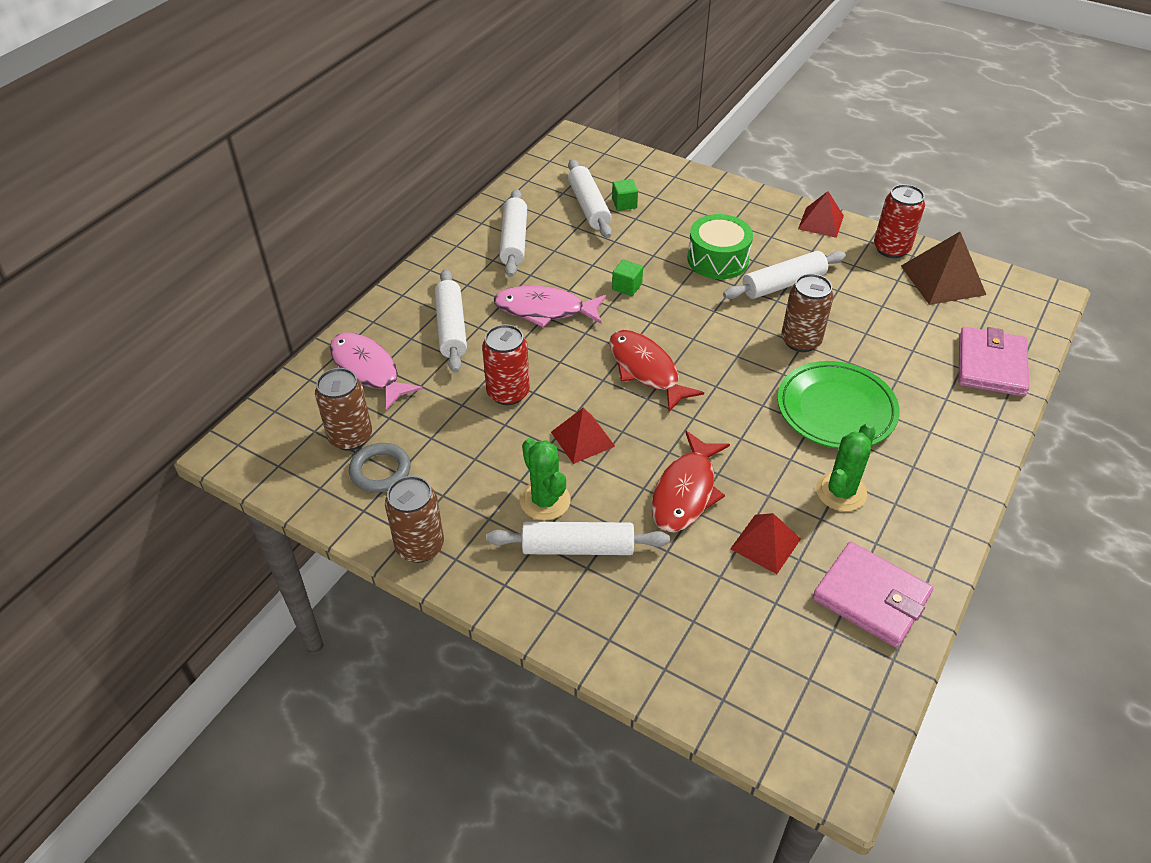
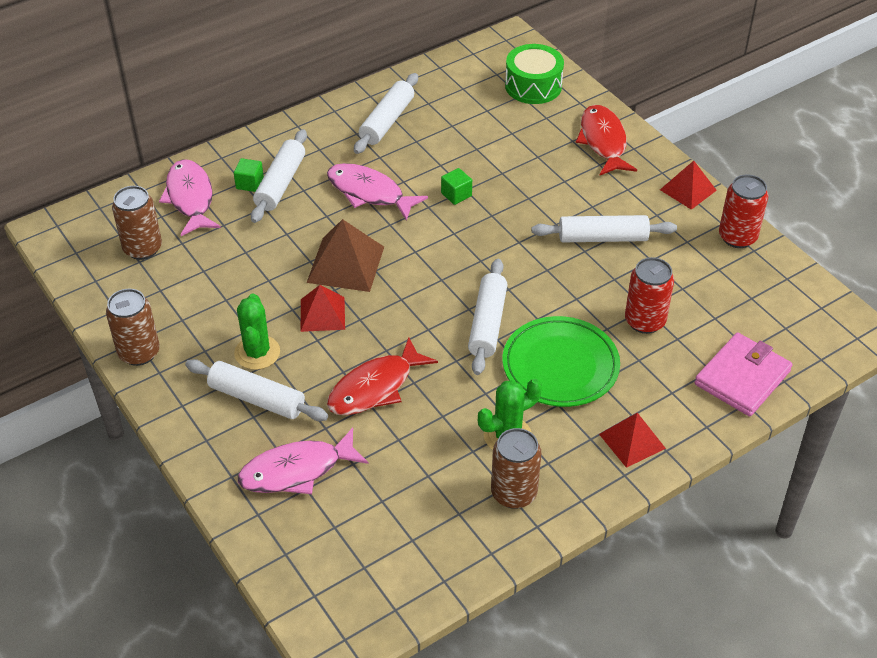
camera: 25 degrees right, 0 degrees up
(380, 471) = (148, 283): grey ring -> none
(508, 393) = (289, 254): red can -> red can (645, 321)
(589, 206) = (477, 109): white rolling pin -> white rolling pin (487, 324)
(624, 203) = (512, 115): green cube -> green cube (250, 183)
(646, 370) = (418, 274): red fish -> red fish (603, 141)
(671, 606) = (297, 470): none -> pink fish
(717, 259) = (559, 195): green drum -> green drum (533, 86)
(765, 543) = (409, 452): red pyramid -> red pyramid (632, 441)
(800, 341) = (577, 295): brown can -> brown can (514, 493)
(871, 597) = (464, 527): pink wallet -> none
(942, 280) = (764, 283): brown pyramid -> brown pyramid (345, 264)

